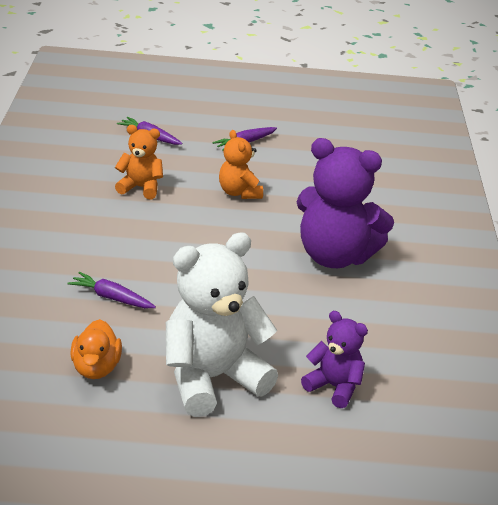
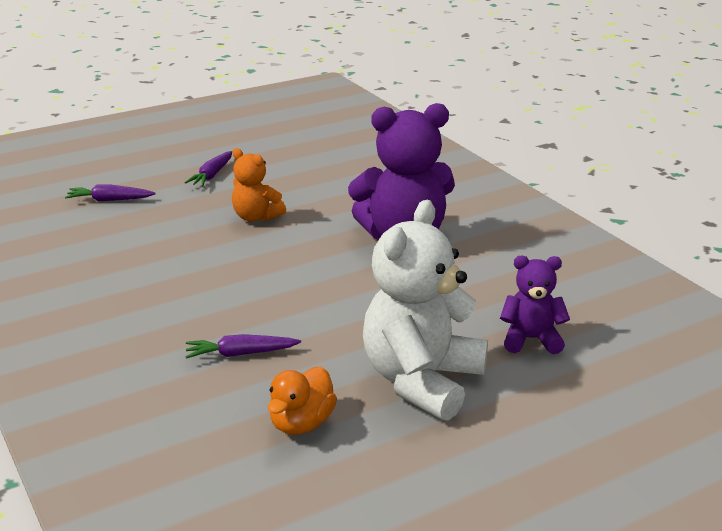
camera: 30 degrees left, 5 degrees down
(96, 368) = (301, 423): orange duck -> orange duck turned 60 degrees clockwise
(140, 188) = (153, 247): orange teddy bear -> none

